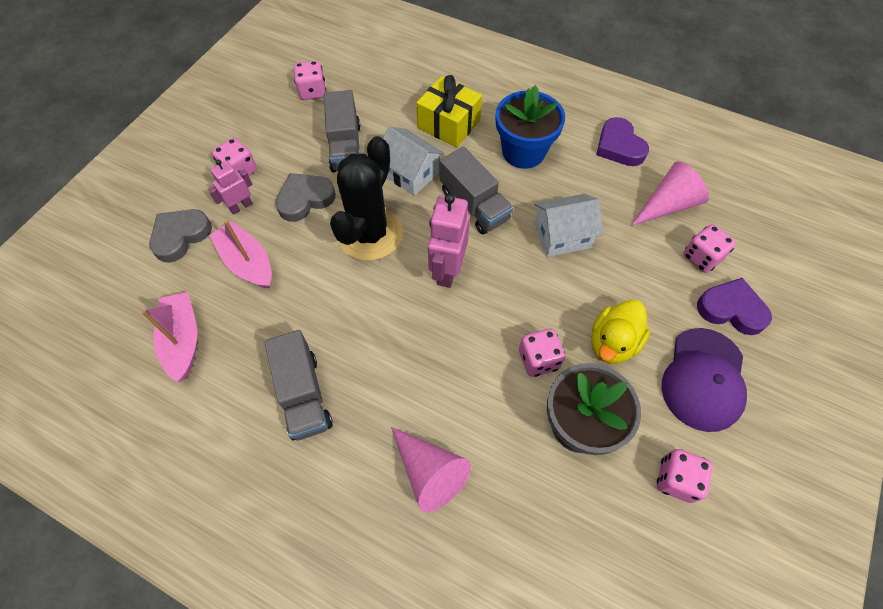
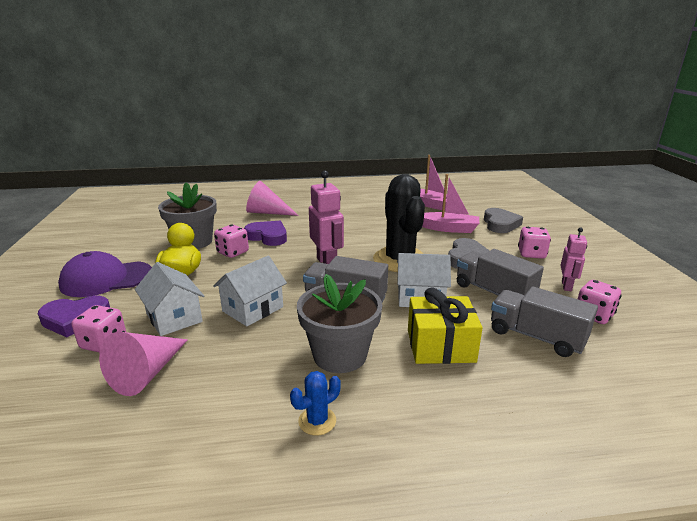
camera: 145 degrees right, 35 degrees down
(241, 206) = (496, 242): pink robot -> pink robot (566, 286)
(303, 395) = (351, 210): grey truck -> grey truck (536, 336)
(523, 152) = (340, 355): blue flower pot -> grey flower pot
(569, 116) = (317, 421): none -> blue cactus
(619, 146) = (228, 412): purple heart -> purple heart (268, 236)
(636, 261) = (174, 318): none -> white house
(676, 480) = (127, 243): pink dice -> none
(703, 379) = (106, 279): purple cap -> purple cap turned 90 degrees counterclockwise

